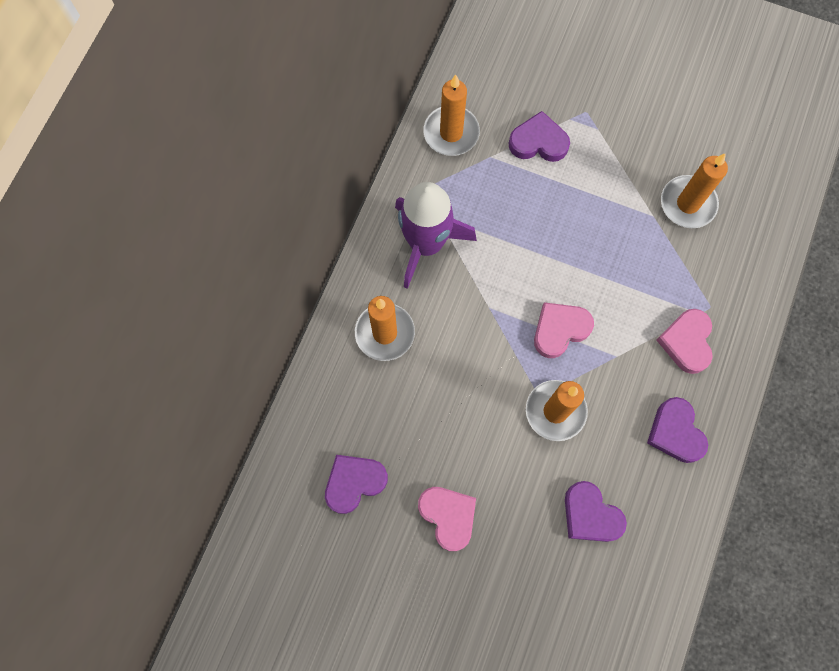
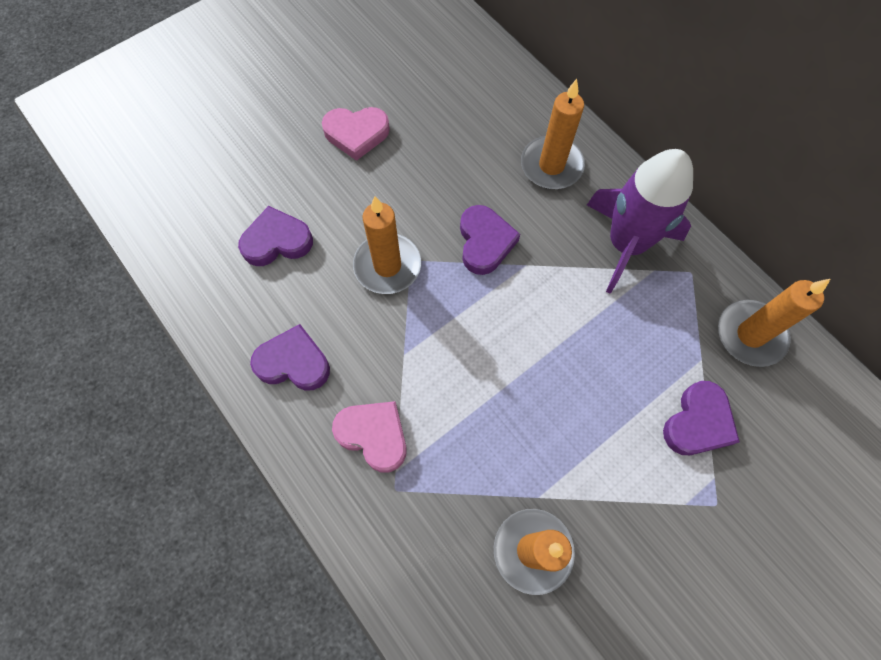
camera: 120 degrees right, 5 degrees down
(354, 482) = (431, 83): purple heart -> purple heart (485, 242)
(560, 330) = (464, 316): pink heart -> none

